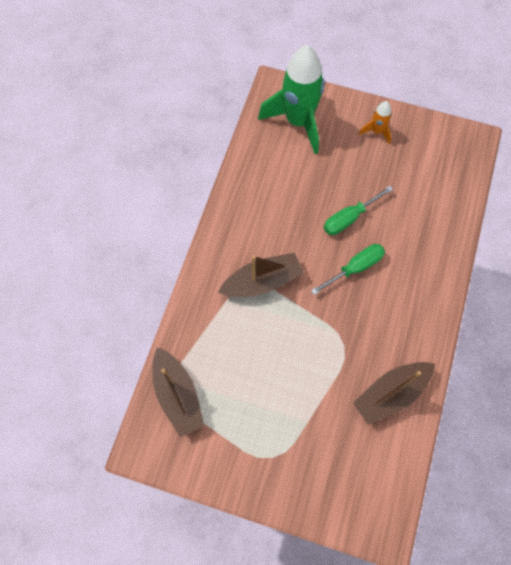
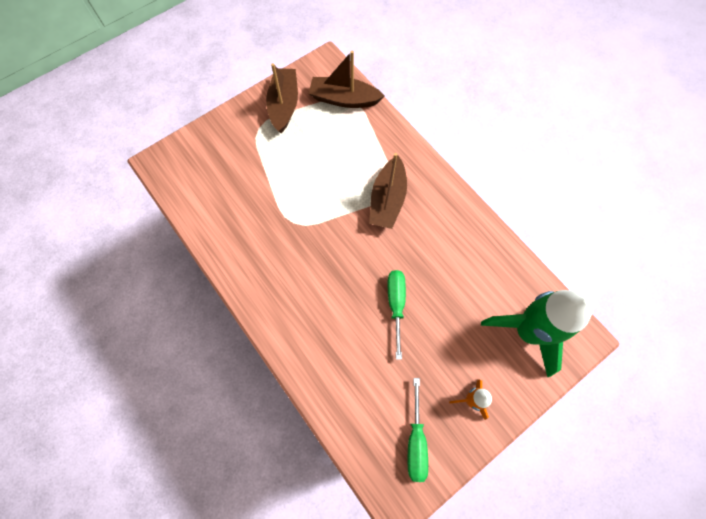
camera: 125 degrees right, 0 degrees up
(355, 268) = (348, 276): green screwdriver -> green screwdriver (416, 440)
(391, 393) = (233, 230): brown boat -> brown boat (284, 105)

